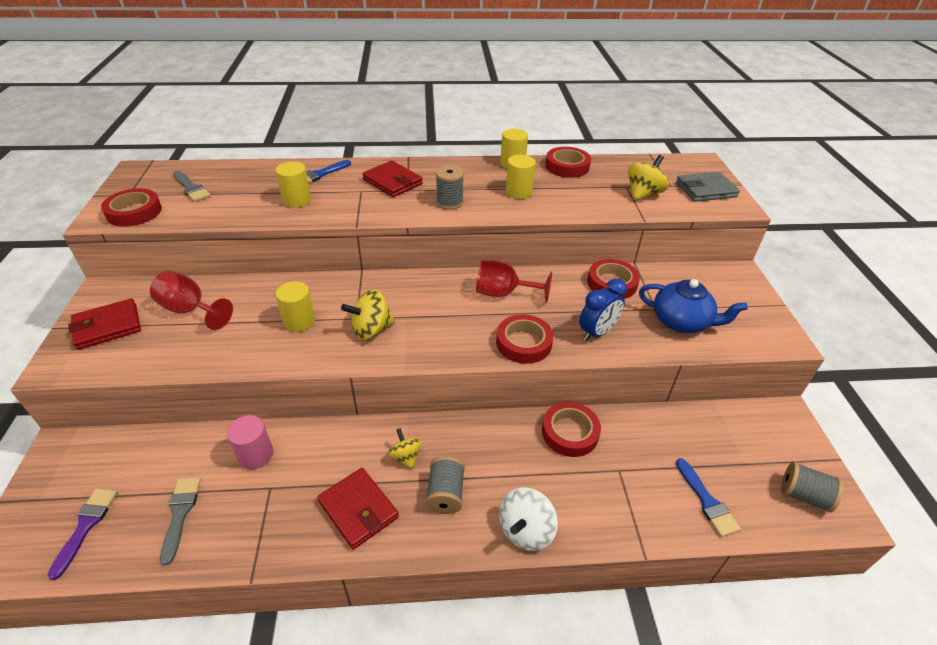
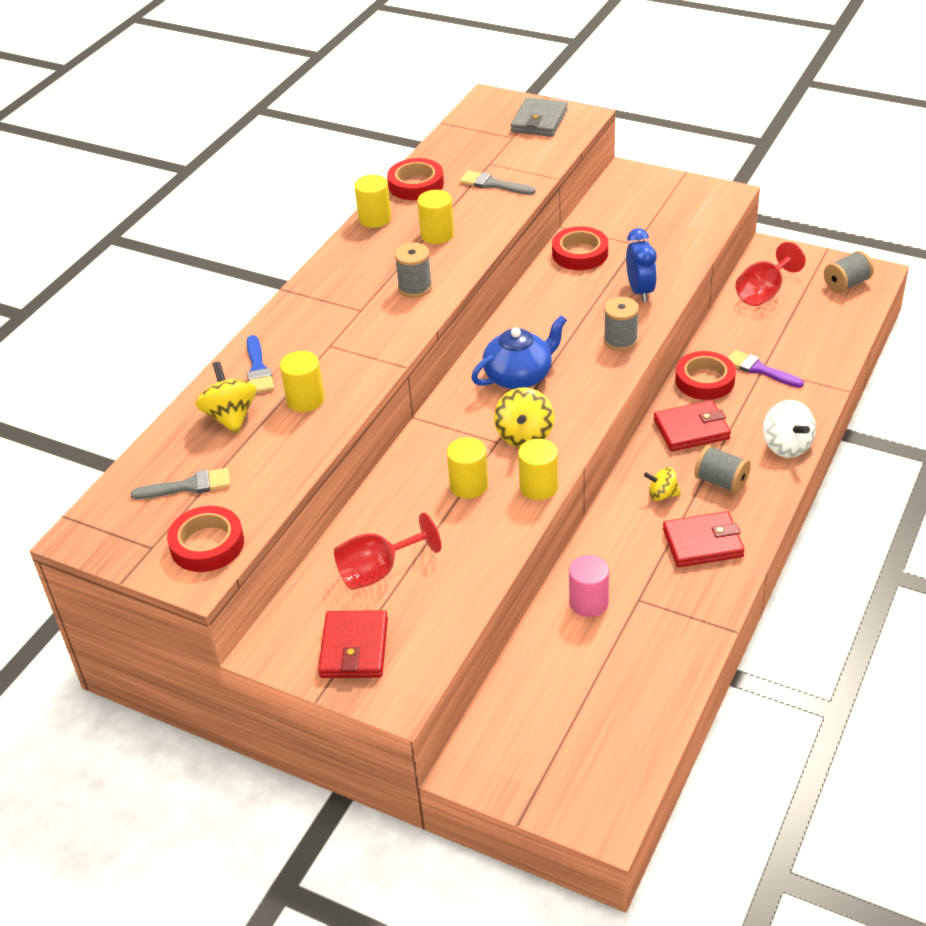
camera: 55 degrees left, 0 degrees up
(86, 526) = (599, 747): purple brush -> purple brush (760, 369)
(180, 513) = (629, 671): grey brush -> grey brush (493, 184)
(313, 358) = (538, 487): none -> yellow cylinder
(392, 182) = (332, 316): red wallet -> red wallet (691, 429)
(503, 293) = (538, 328): red goblet -> red goblet (764, 293)
(523, 343) = (620, 340): red tape -> grey spool
(643, 194) = (513, 159): yellow spinning top -> yellow spinning top (230, 417)
(681, 321) = (663, 237): blue teapot -> blue teapot (519, 376)
(707, 501) = (821, 335): blue brush -> none

